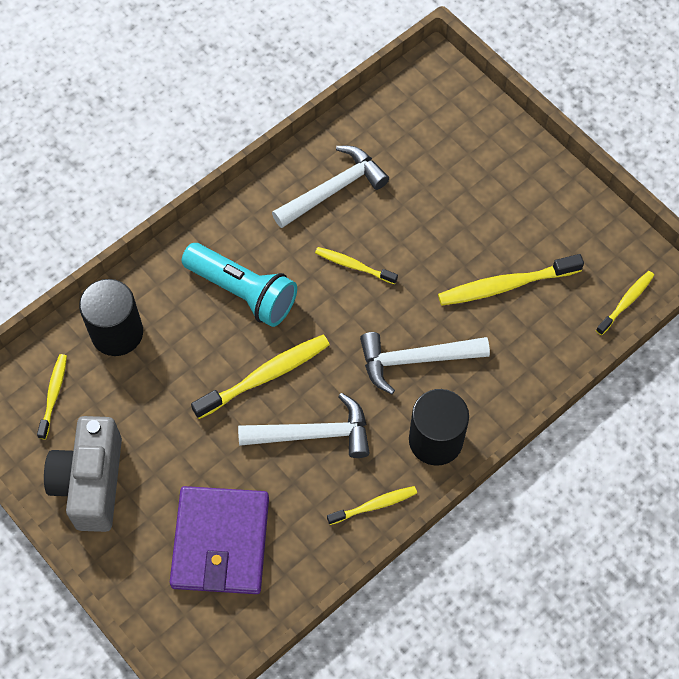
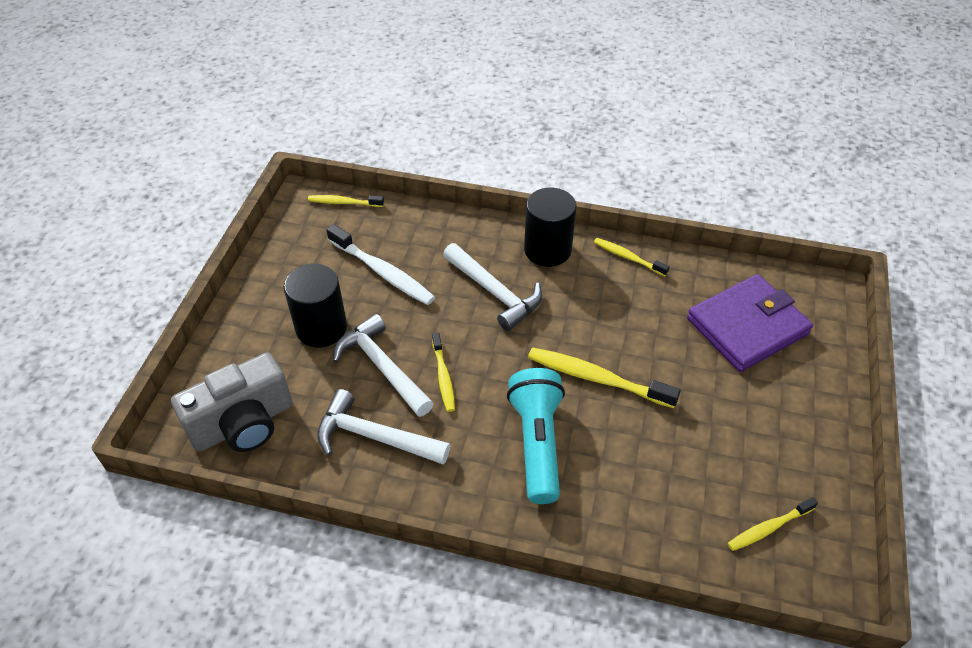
camera: 125 degrees left, 15 degrees down
(91, 483) = (802, 441): grey camera -> grey camera (243, 424)
(117, 332) = (665, 518): black cylinder -> black cylinder (321, 328)
(313, 434) = (612, 320): white hammer -> white hammer (382, 367)
(505, 285) = (383, 272): yellow toothbrush -> white toothbrush

